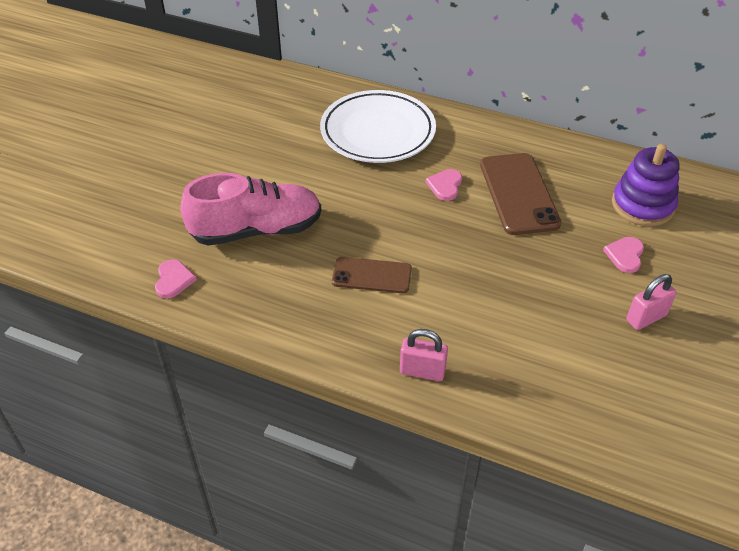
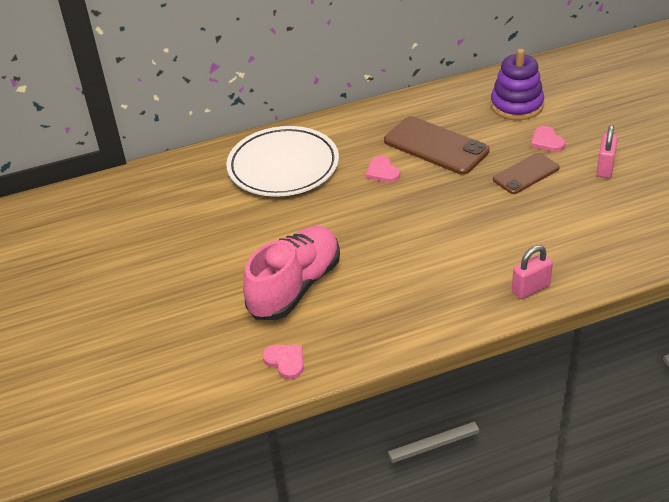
camera: 40 degrees left, 5 degrees down
(371, 275) = (418, 258): brown phone -> brown phone (526, 174)

